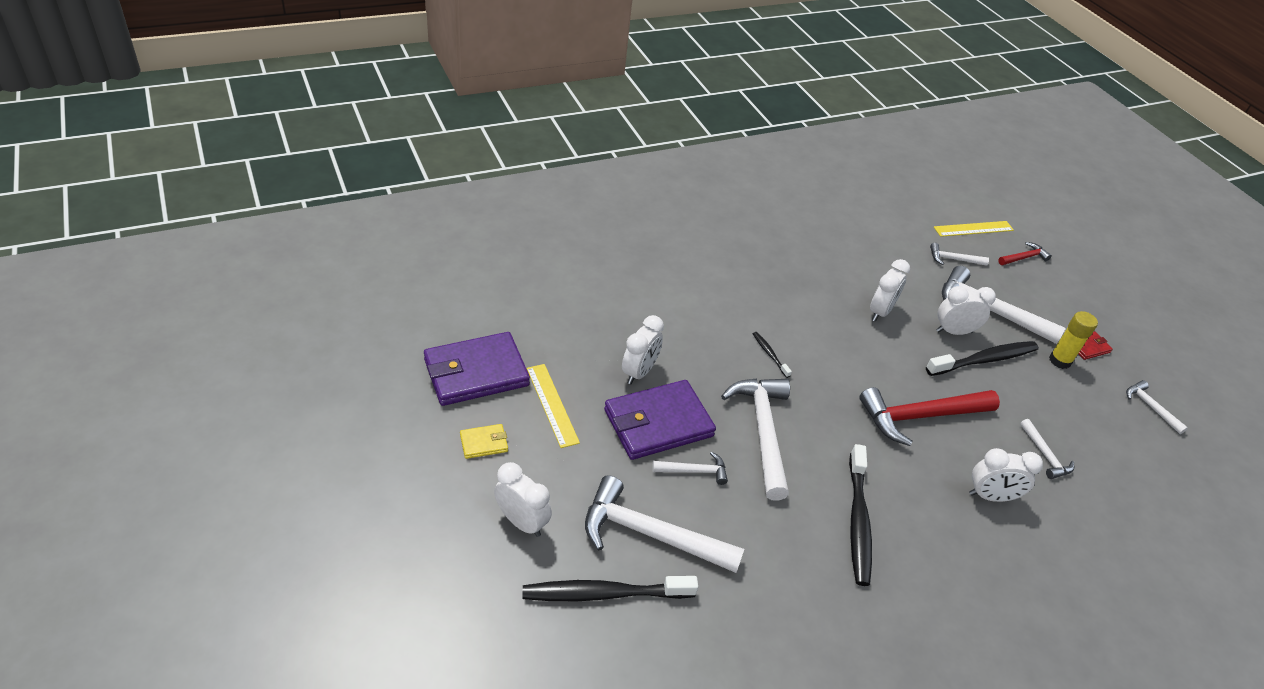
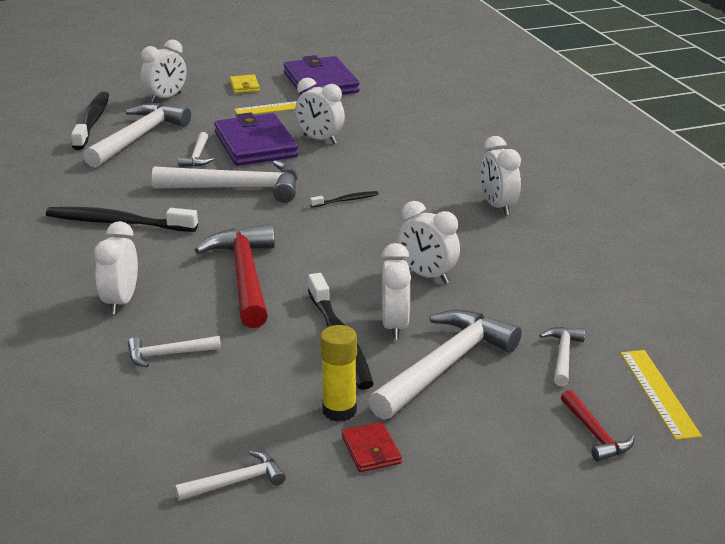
camera: 100 degrees right, 15 degrees down
(759, 266) = (498, 207): none -> white clock

